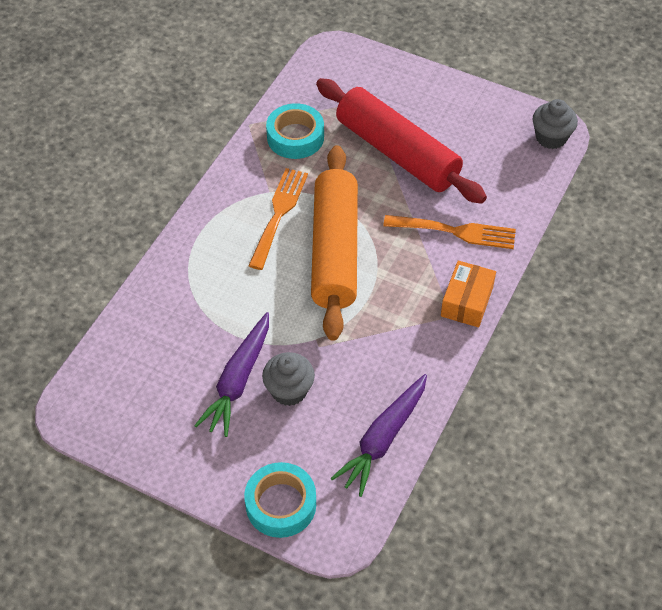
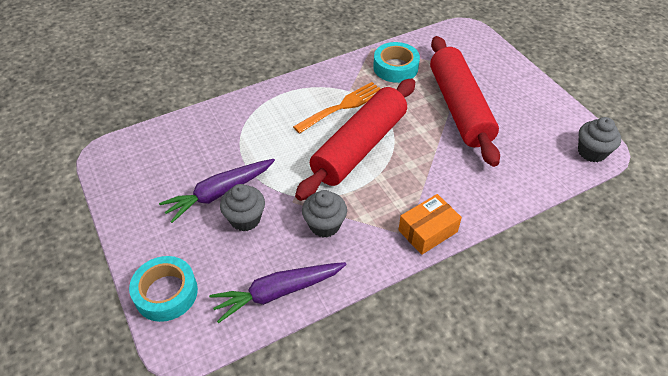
camera: 35 degrees right, 5 degrees down
(335, 251) = (360, 147): orange rolling pin -> red rolling pin
(370, 351) = (324, 225): none -> grey cupcake
(456, 231) = (460, 179): orange fork -> none

